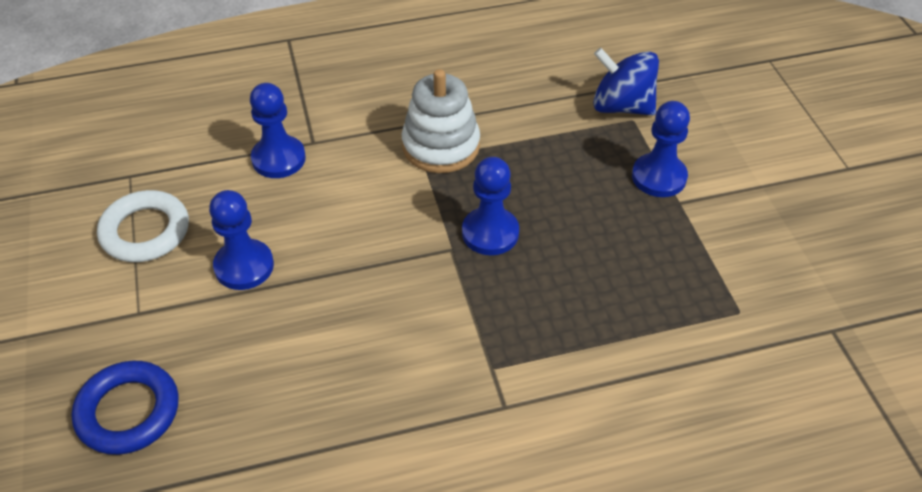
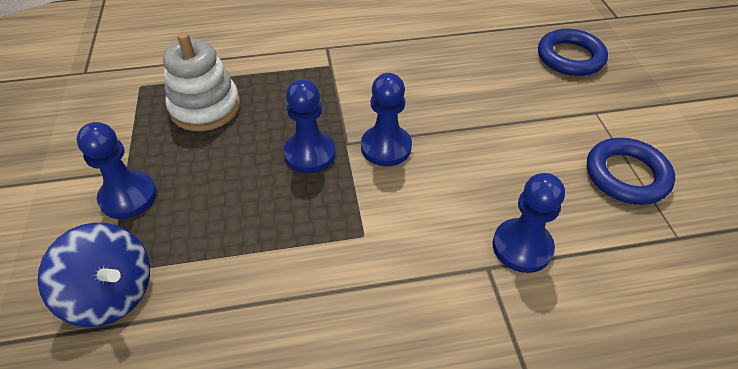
camera: 175 degrees left, 0 degrees up
(145, 231) = (626, 175): white ring -> blue ring
(244, 266) = (523, 140): blue pawn -> blue pawn (386, 147)
(441, 146) = (342, 251): white stacking toy -> white stacking toy (205, 107)

